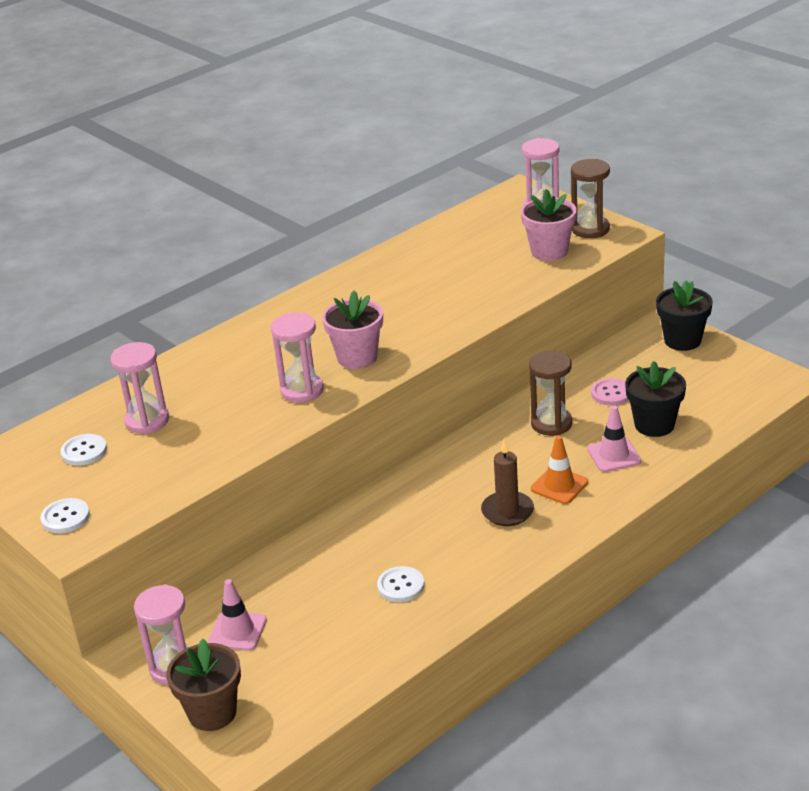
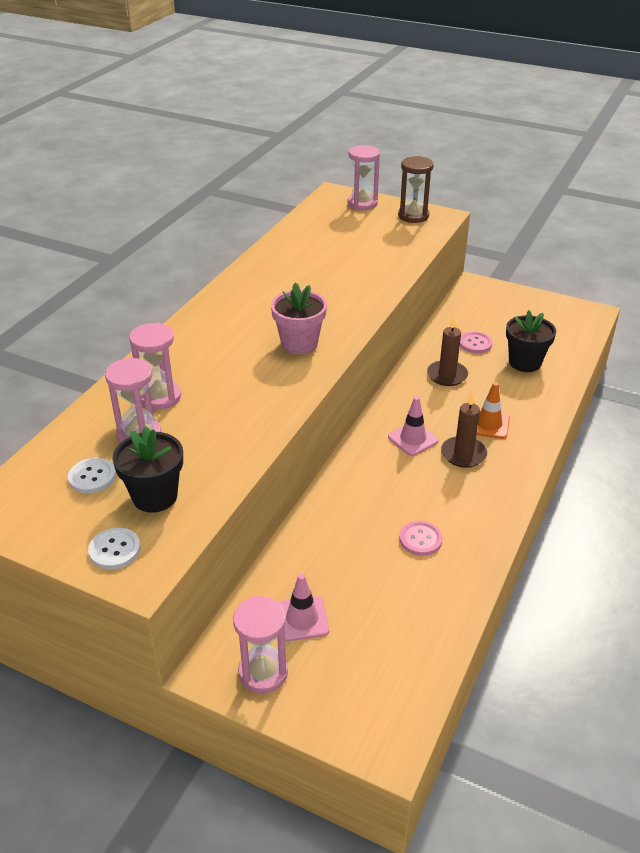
camera: 25 degrees left, 5 degrees up
(212, 713) = (330, 710): brown flower pot -> none
(302, 390) = (270, 381): pink hourglass -> pink hourglass (160, 397)
(400, 586) = (420, 539): white button -> pink button
(549, 251) = (394, 236): pink flower pot -> none
(551, 424) = (447, 375): brown hourglass -> brown candle
(614, 455) = (512, 392): pink traffic cone -> pink traffic cone (413, 439)
(682, 340) = (498, 295): black flower pot -> black flower pot (155, 496)

